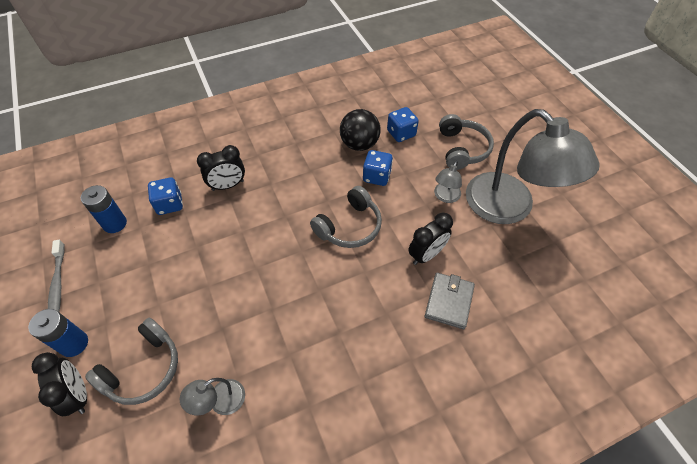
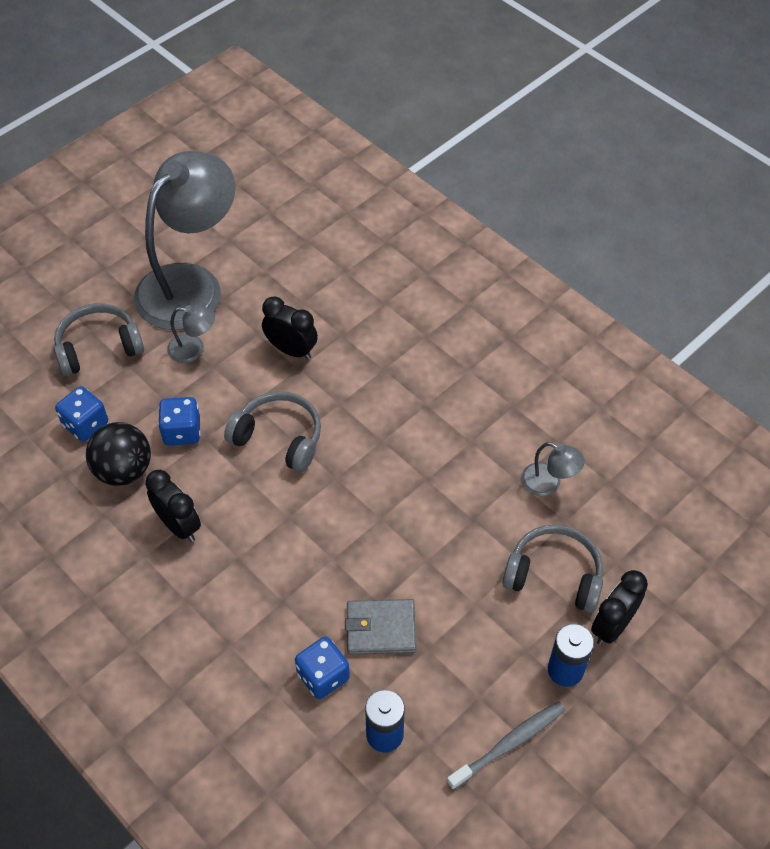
camera: 110 degrees left, 0 degrees up
(228, 185) = (260, 613): black clock -> black clock (178, 525)
(449, 301) = (345, 318): grey wallet -> grey wallet (381, 628)

